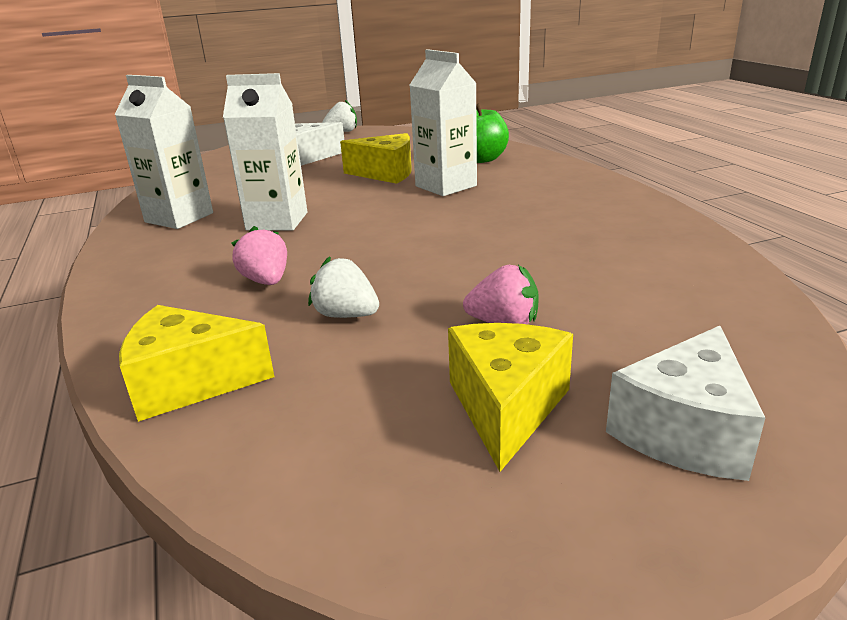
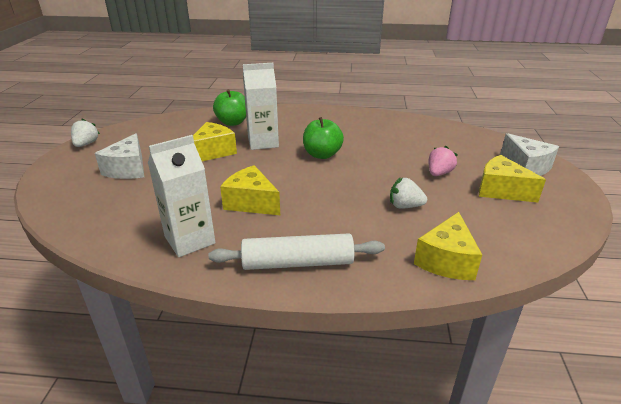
camera: 65 degrees left, 5 degrees up
(151, 277) = (298, 263): none -> white rolling pin
(266, 281) = (344, 221): pink strawberry -> none
(277, 221) = (251, 203): white carton -> yellow cheese
(346, 315) = (405, 206): white strawberry -> white strawberry turned 45 degrees clockwise
(455, 223) = (322, 155): none -> green apple

